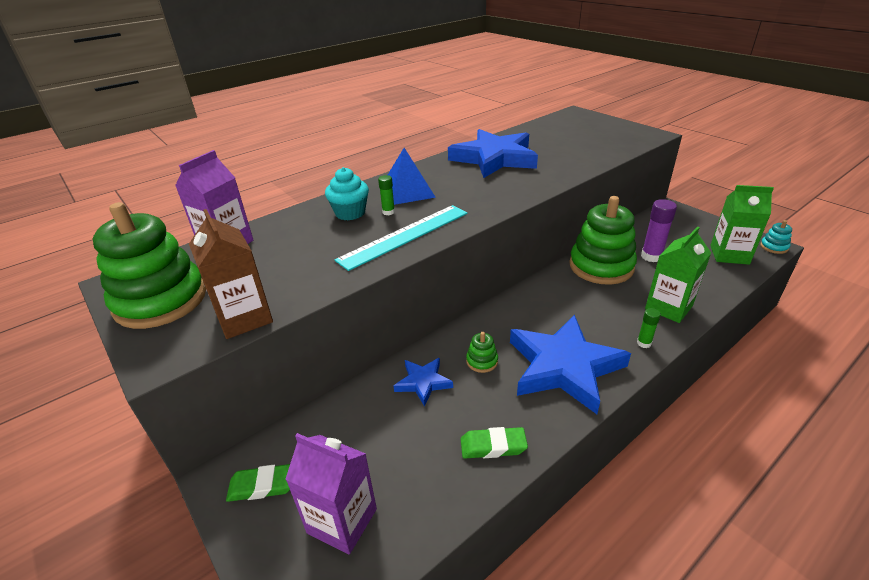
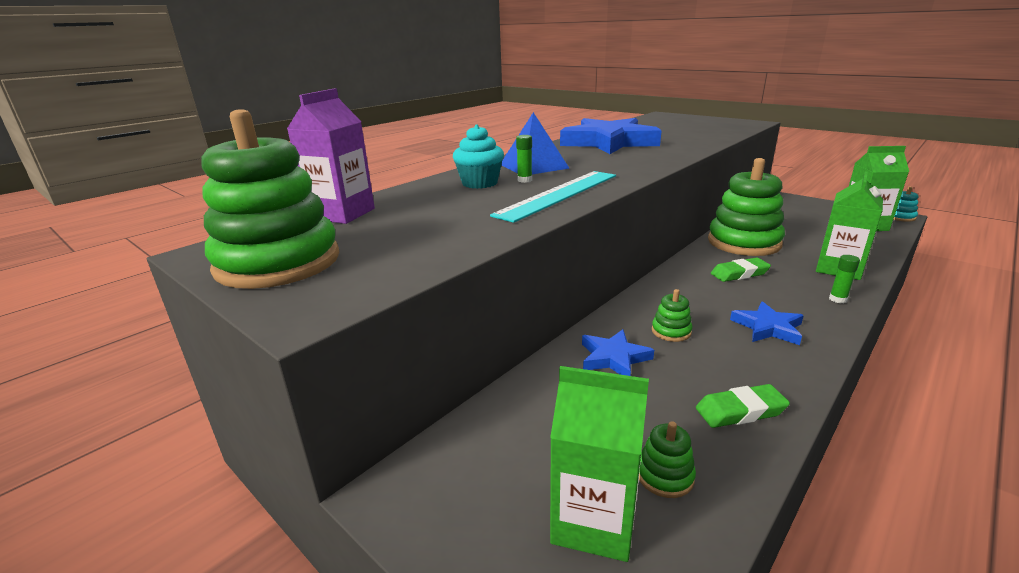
camera: 10 degrees left, 10 degrees down
(244, 318) = (406, 268): brown carton -> none
(262, 485) = (457, 493): green eraser -> green eraser (739, 273)
(342, 521) = (594, 521): purple carton -> green carton
(407, 493) = (664, 476): none -> green stacking toy
(563, 367) = (767, 327): blue star -> blue star, size x0.48
(651, 256) = (788, 232): purple glue stick -> none

